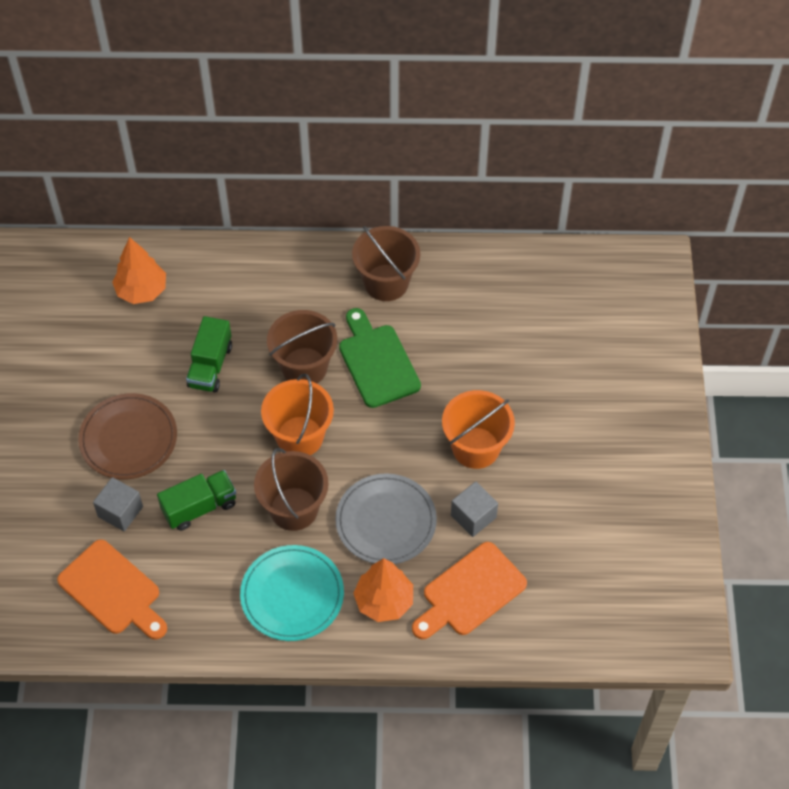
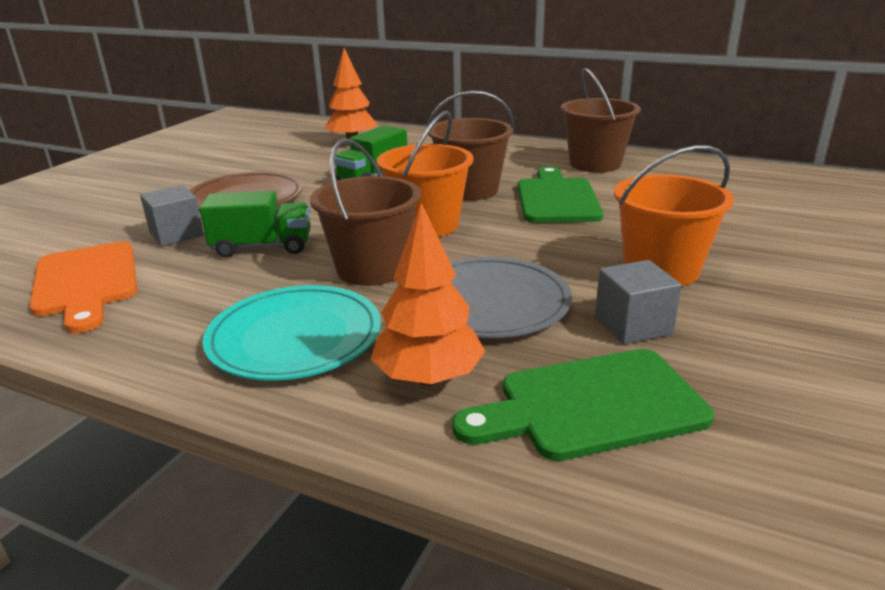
camera: 25 degrees right, 30 degrees down
(470, 592) = (591, 405): orange cutting board -> green cutting board

